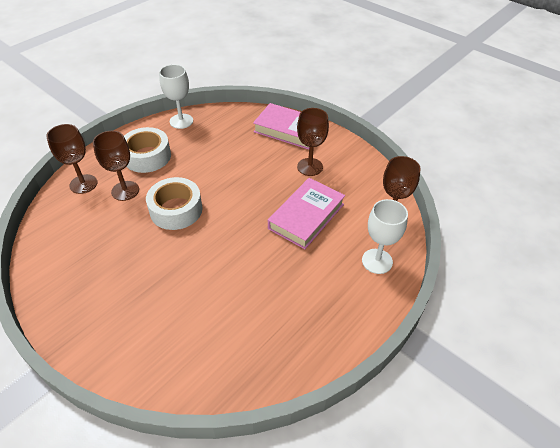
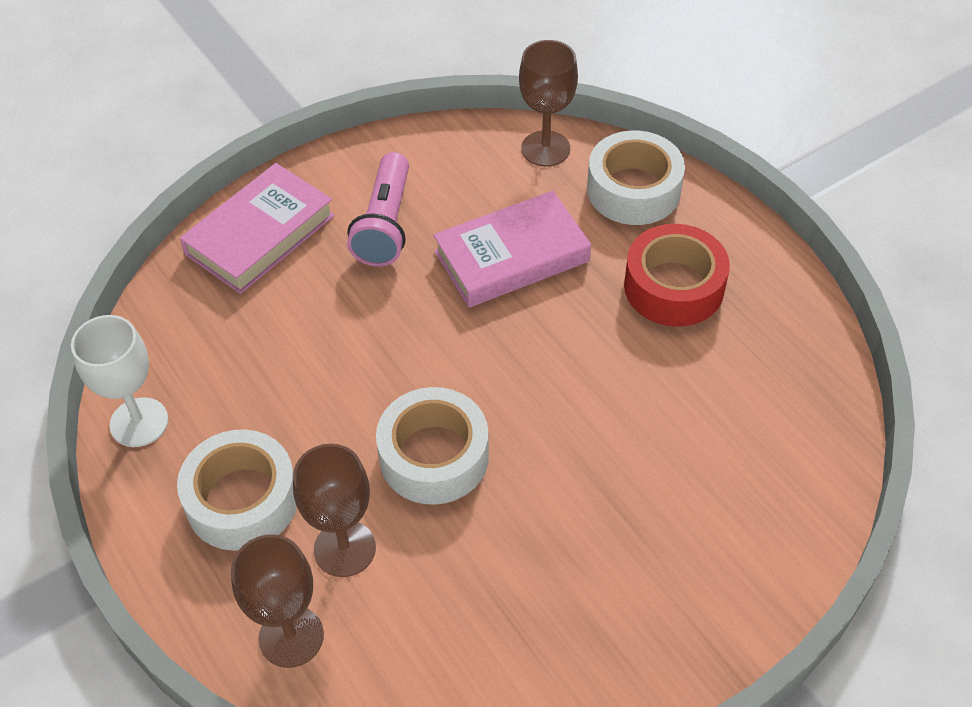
camera: 75 degrees left, 5 degrees up
(306, 216) = (512, 256): pink book -> pink book turned 75 degrees counterclockwise
(308, 290) = (673, 287): none -> red tape
(310, 167) = (385, 225): brown goblet -> pink flashlight
(377, 261) = (633, 190): white goblet -> white tape

